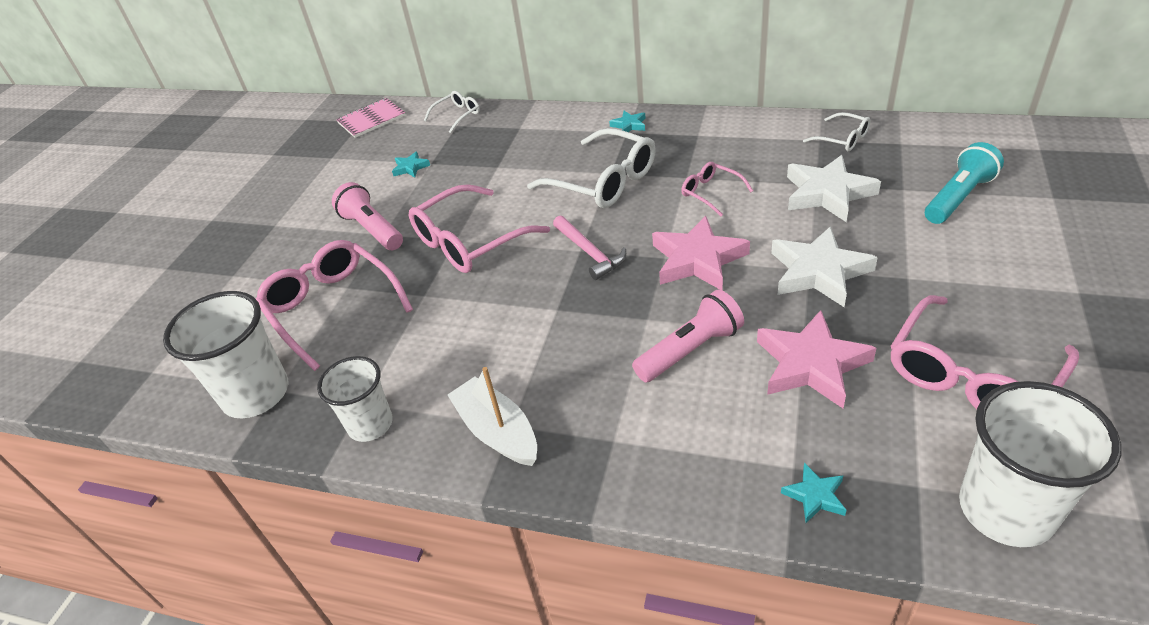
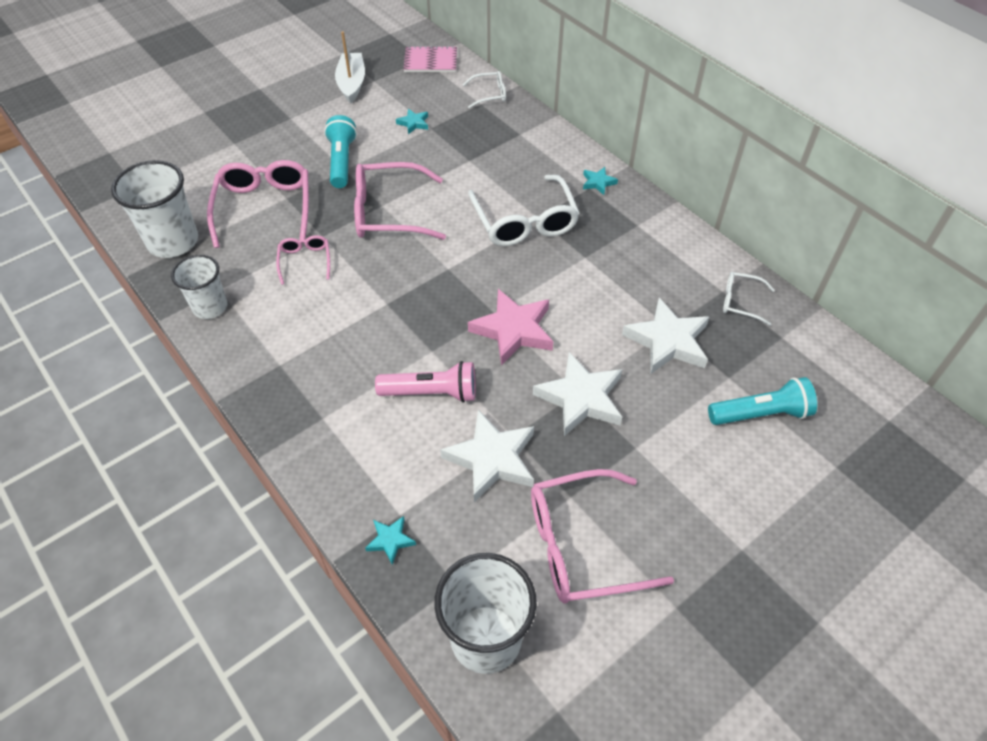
camera: 30 degrees right, 10 degrees up
(372, 229) = (342, 161): pink flashlight -> turquoise flashlight
(497, 431) = (268, 363): white boat -> white boat (352, 84)
(589, 253) = (452, 275): pink hammer -> none
(711, 193) = (586, 283): pink glasses -> pink glasses (305, 261)
(811, 364) = (491, 459): pink star -> white star
(842, 139) = (741, 302): white glasses -> white glasses turned 120 degrees clockwise

